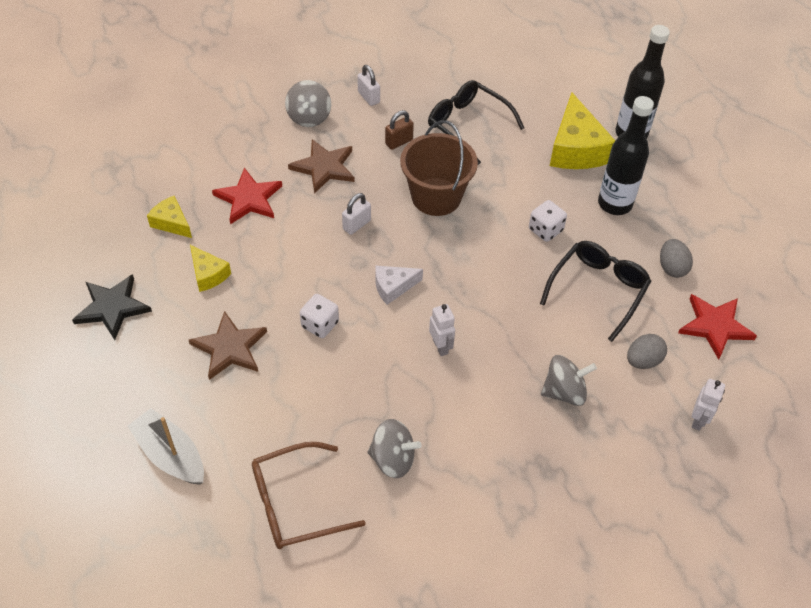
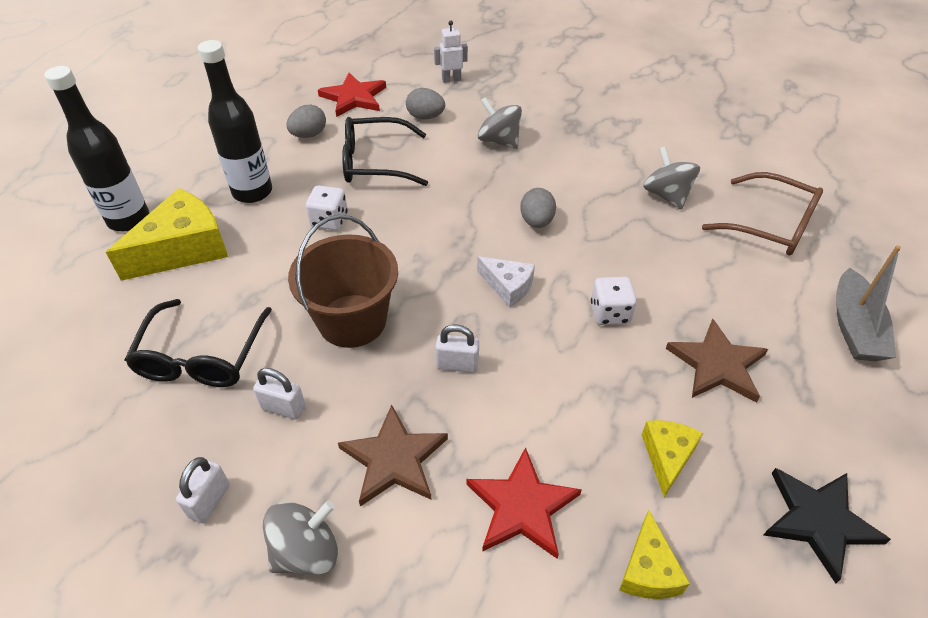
camera: 125 degrees left, 5 degrees down
(399, 142) = (283, 408): brown padlock -> white padlock
(440, 346) = (536, 221): white robot -> grey egg

